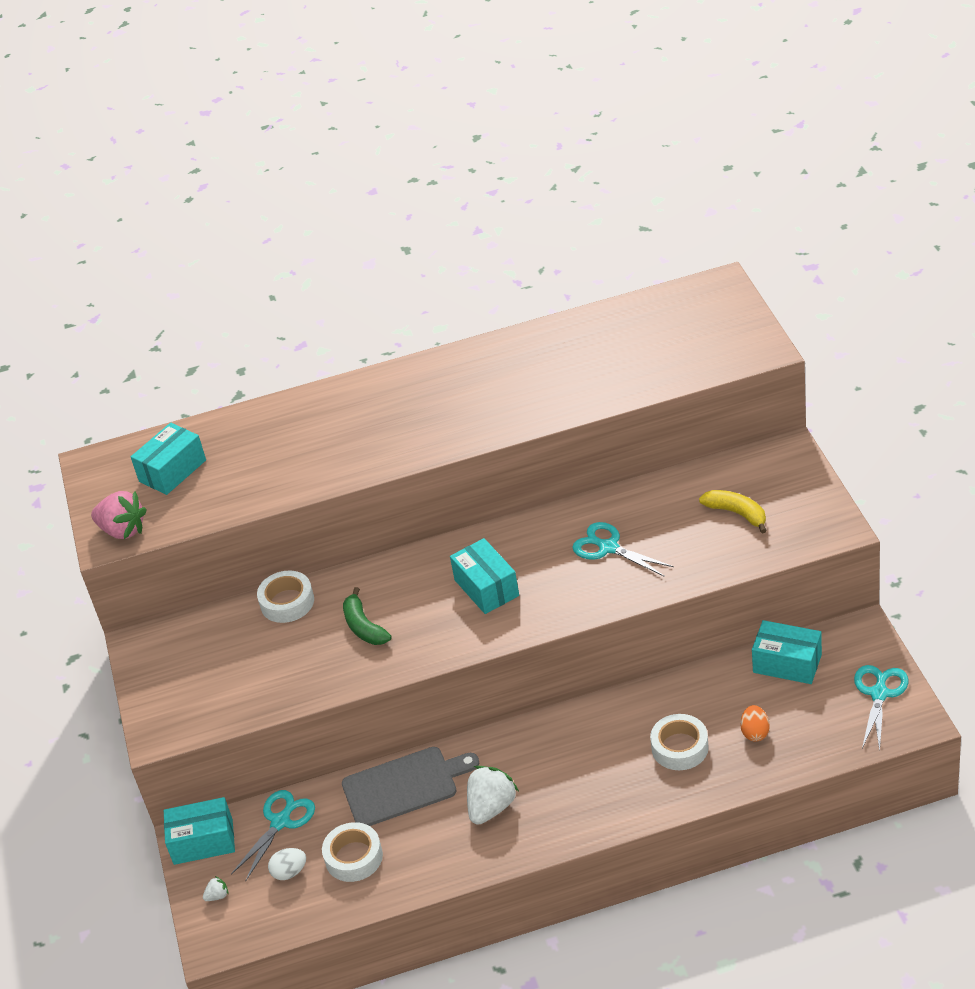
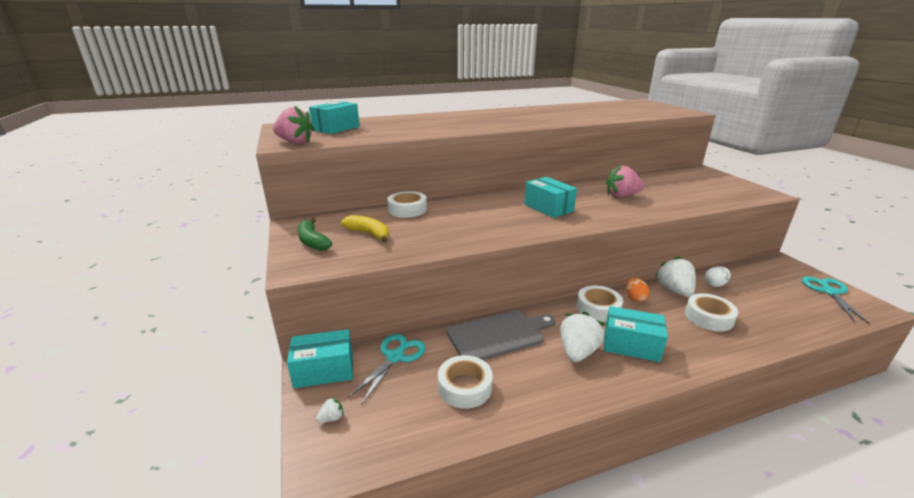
camera: 10 degrees left, 15 degrees down
(289, 872) = (404, 398): white egg -> white egg (715, 284)
(364, 627) = (466, 221): green banana -> green banana (313, 241)
(543, 737) = (598, 308): none -> white tape
(608, 548) = (621, 196): turquoise scissors -> pink strawberry
(662, 700) = (674, 290): none -> white strawberry
(736, 513) = (694, 187): yellow banana -> yellow banana (369, 234)
(755, 732) = (759, 310): orange egg -> orange egg (635, 298)
(787, 663) = (747, 275): turquoise box -> turquoise box (631, 345)

